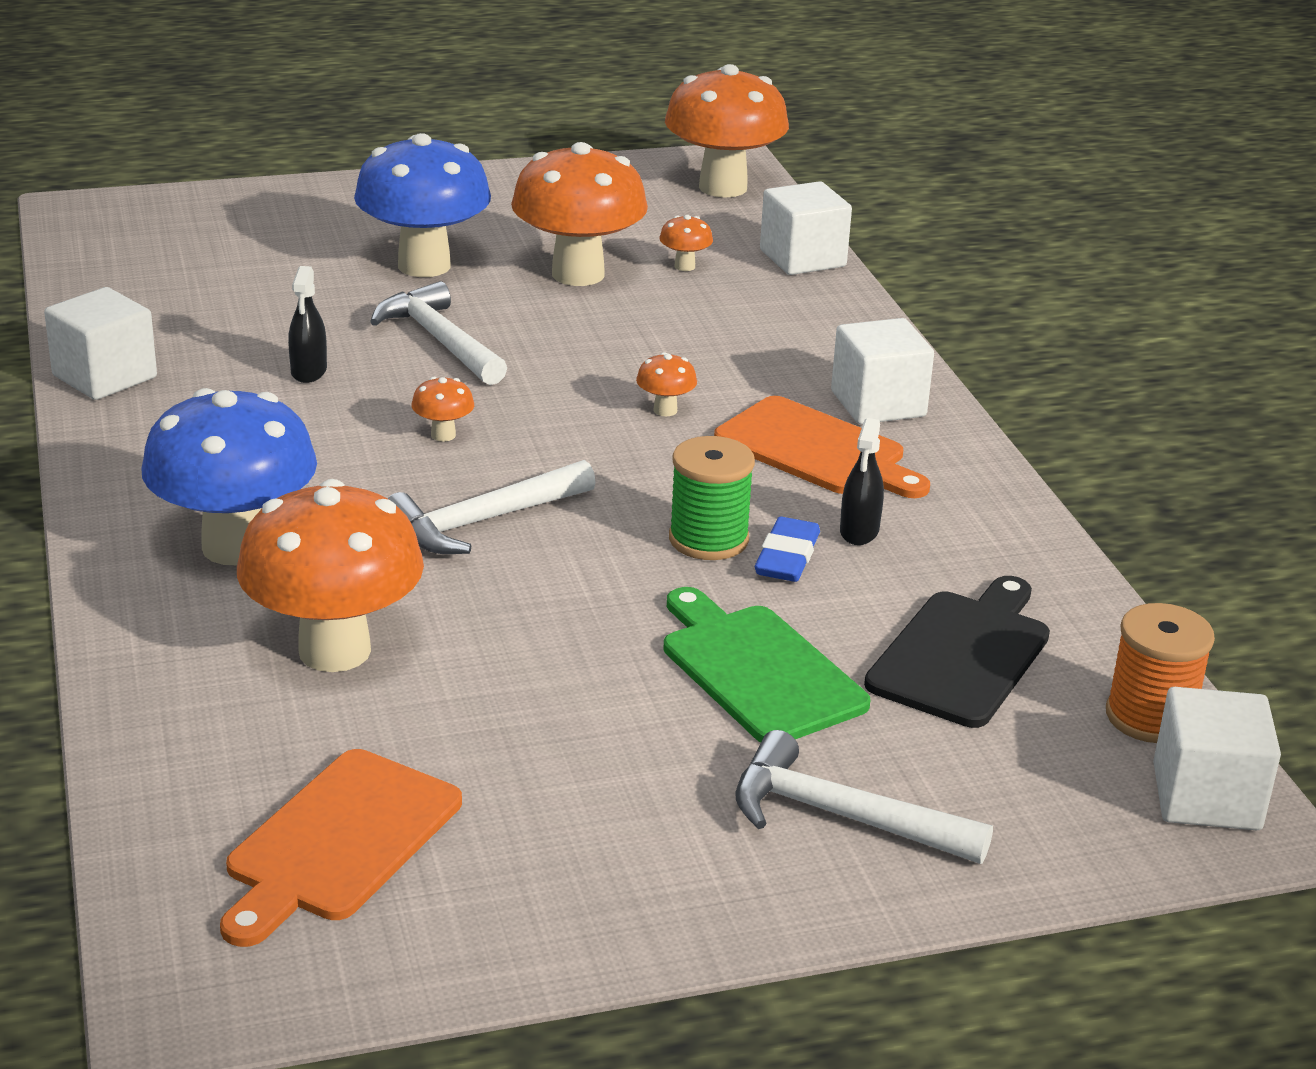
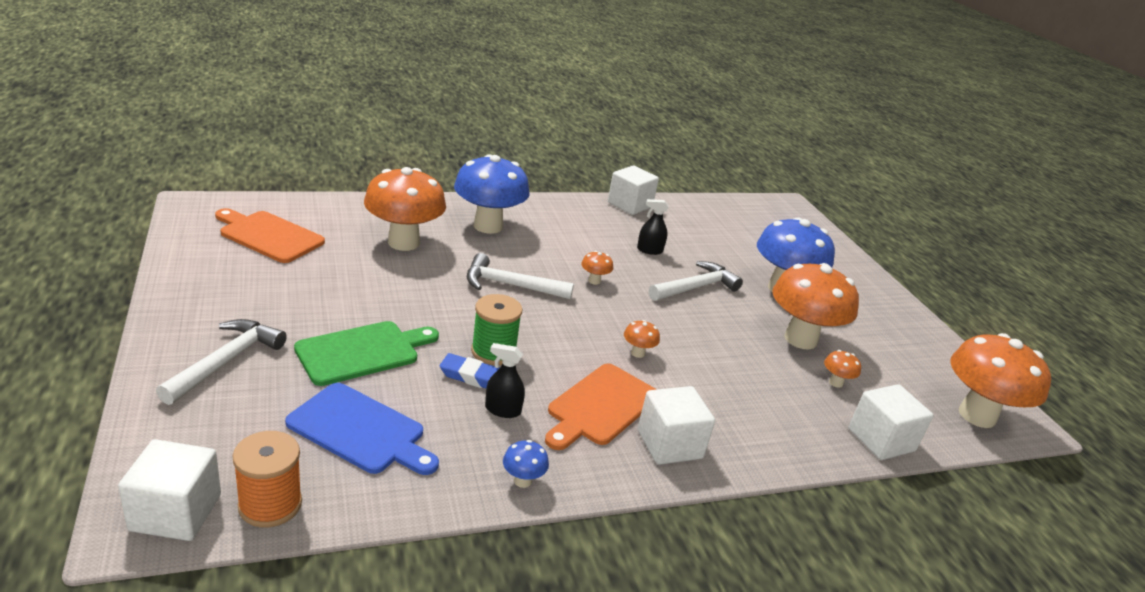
camera: 85 degrees right, 0 degrees up
(483, 521) = (510, 285): white hammer -> white hammer turned 45 degrees counterclockwise
(962, 654) = (360, 430): black cutting board -> blue cutting board
(1004, 517) = (522, 481): none -> blue mushroom

